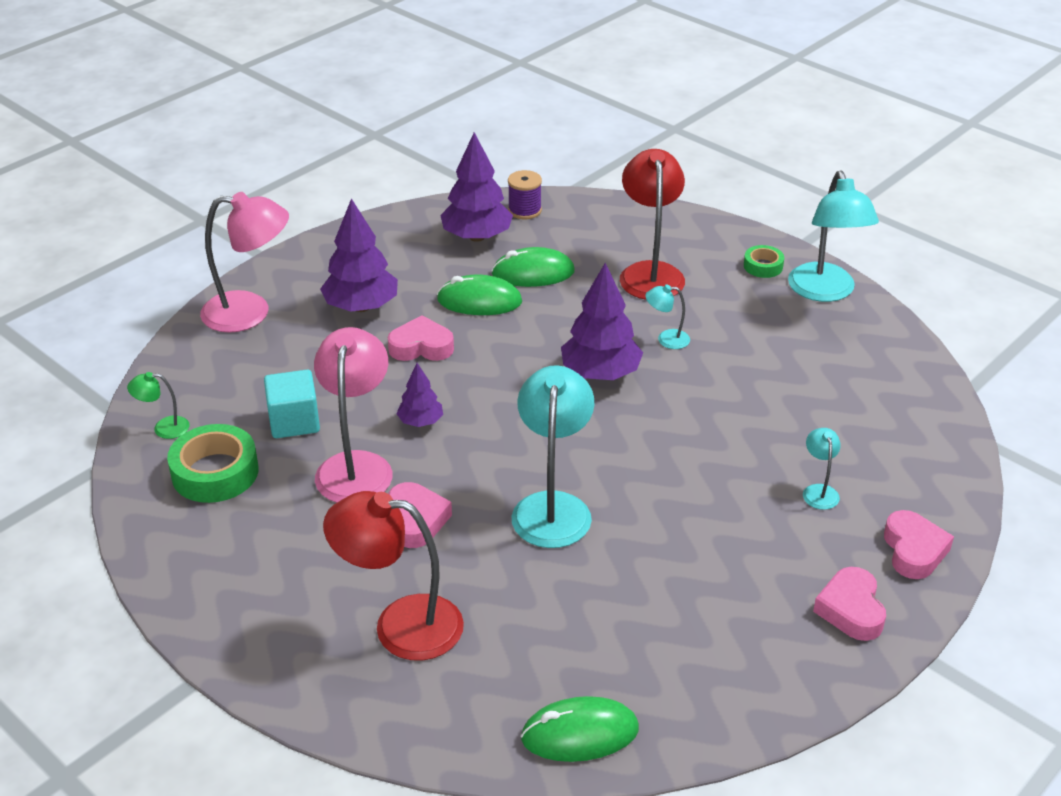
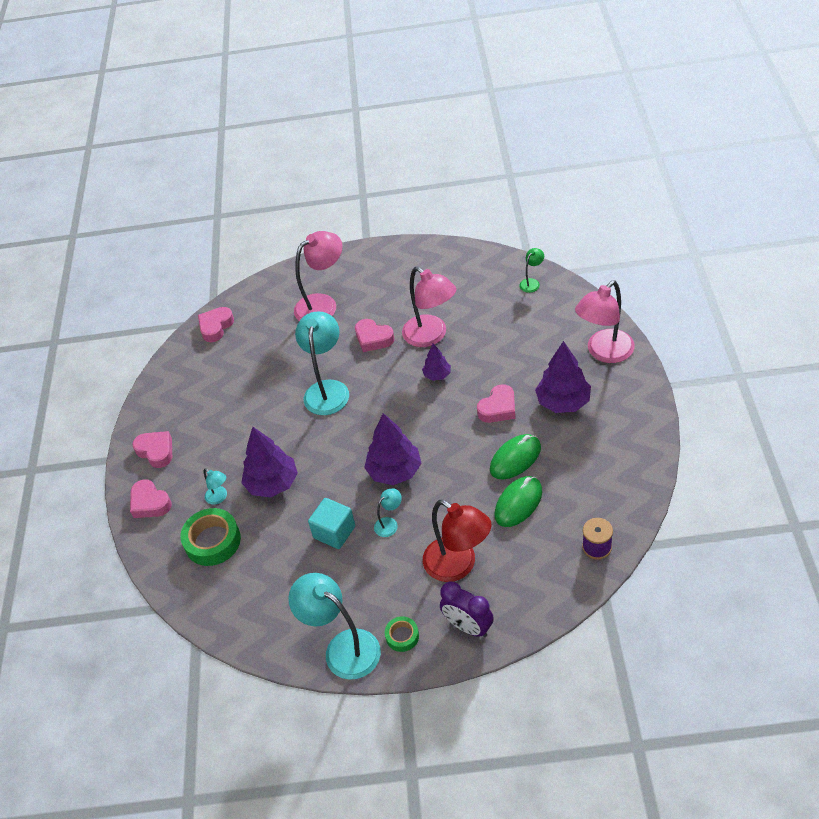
camera: 140 degrees right, 10 degrees up
(215, 472) = (479, 287): green tape -> green tape (212, 541)
(294, 421) = (488, 329): turquoise cube -> turquoise cube (334, 532)
(400, 625) = (323, 304): red lamp -> pink lamp
(477, 237) = (588, 500): purple tree -> purple tree (272, 484)
(552, 507) = (327, 389): turquoise lamp -> turquoise lamp turned 135 degrees counterclockwise
(580, 734) = (216, 327): green mouse -> pink heart
(700, 237) = (468, 627): none -> purple clock

